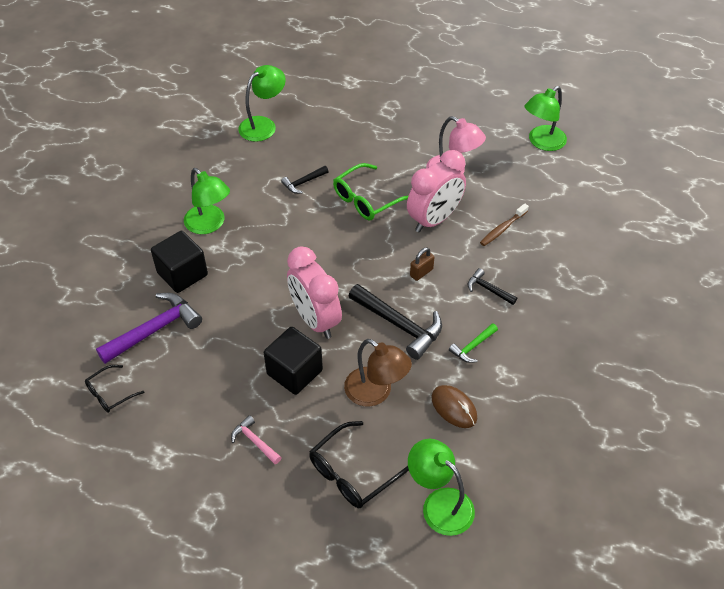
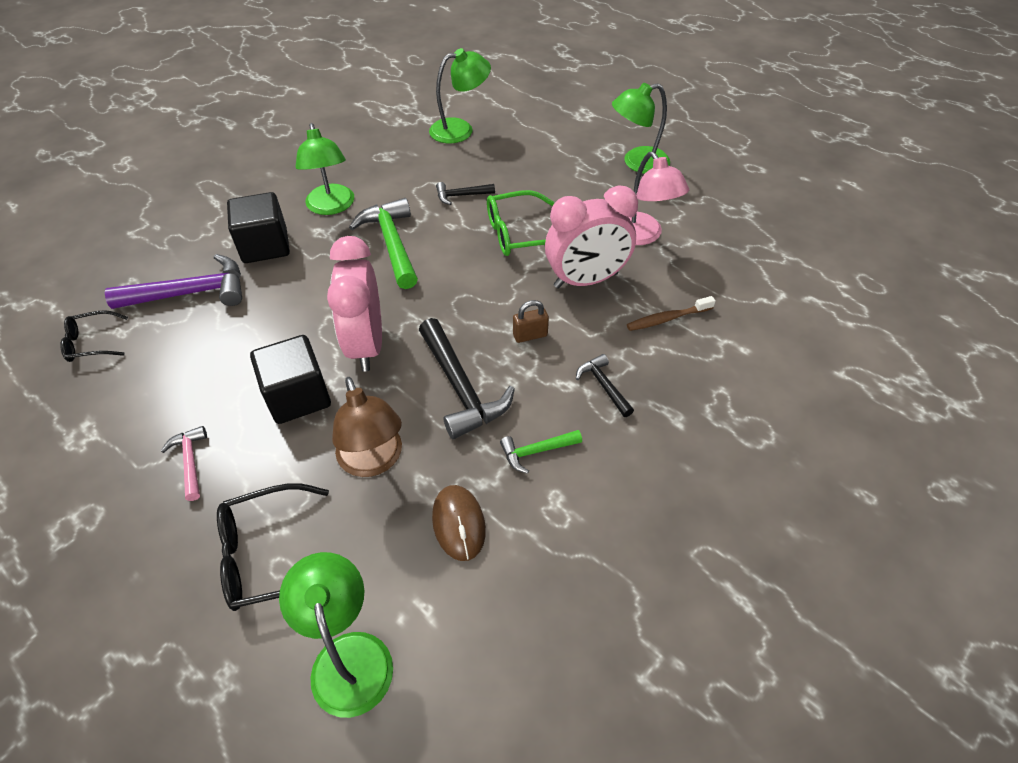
camera: 25 degrees right, 0 degrees up
(278, 238) = (391, 243): none -> green hammer
(542, 142) = (779, 236): green lamp -> green lamp (637, 163)

